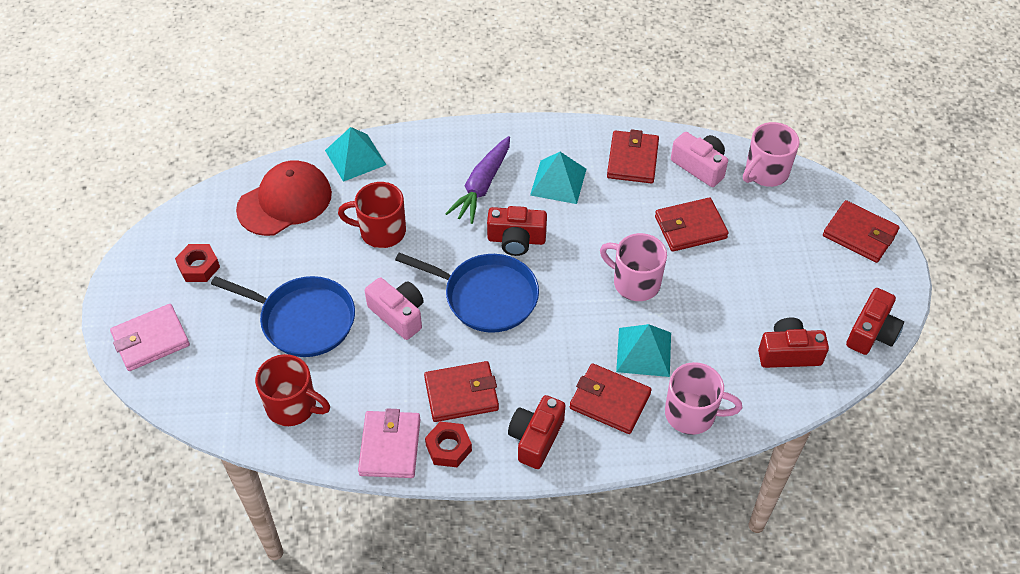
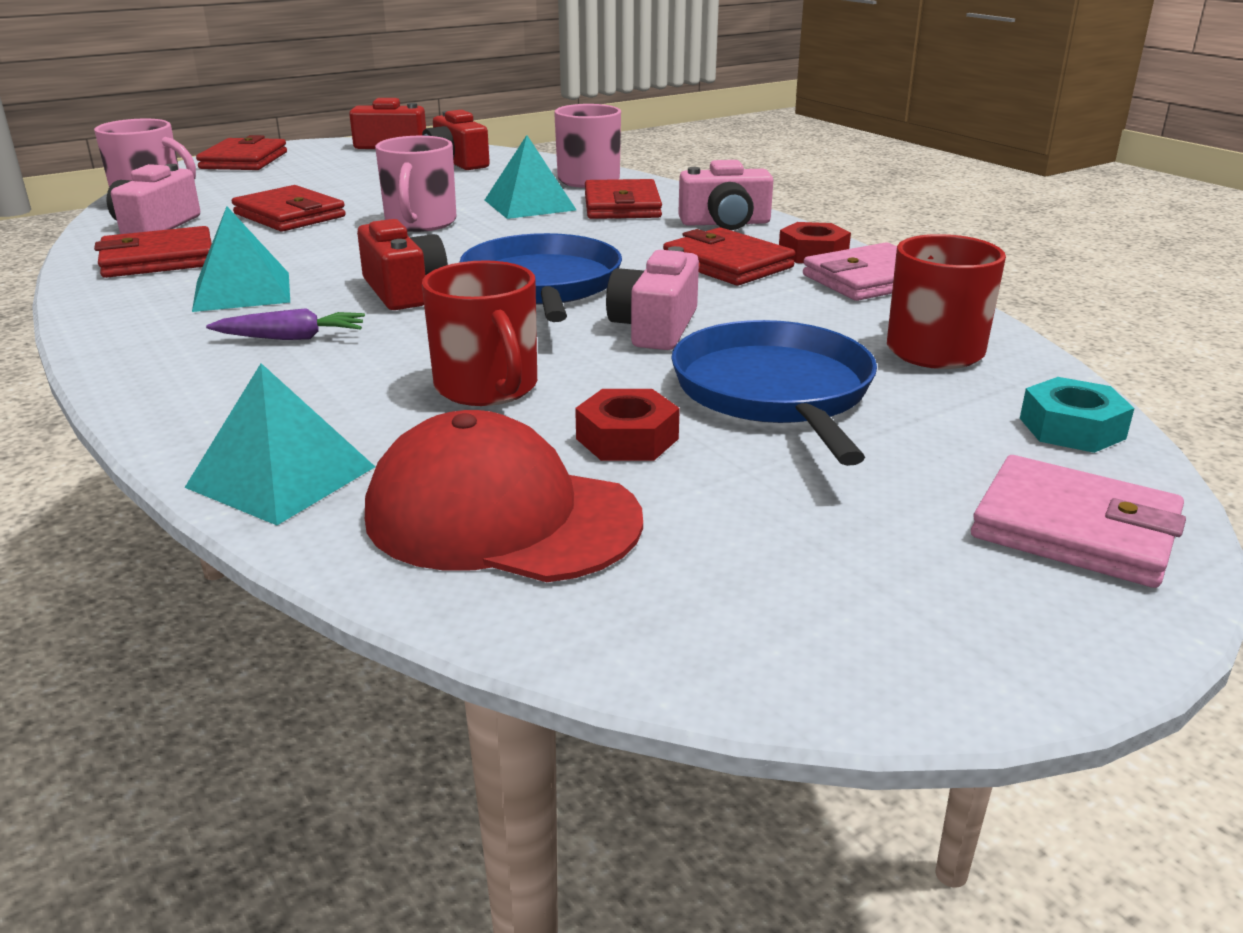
camera: 120 degrees left, 25 degrees down
(197, 397) = (1071, 428): none -> turquoise nut
(199, 267) = (822, 554): red nut -> red nut (627, 438)
(482, 186) = (291, 338): purple carrot -> purple carrot, size x0.61
(536, 438) = (725, 223): red camera -> pink camera

